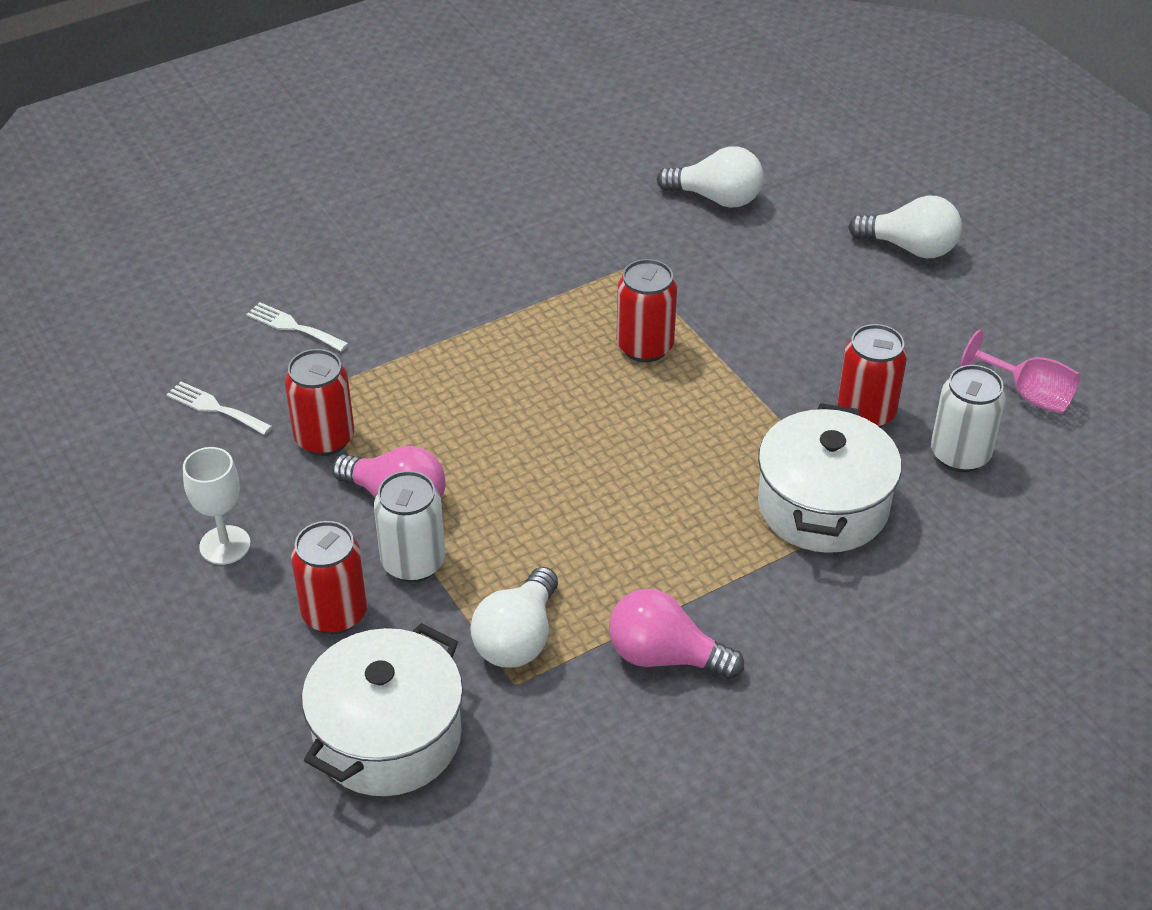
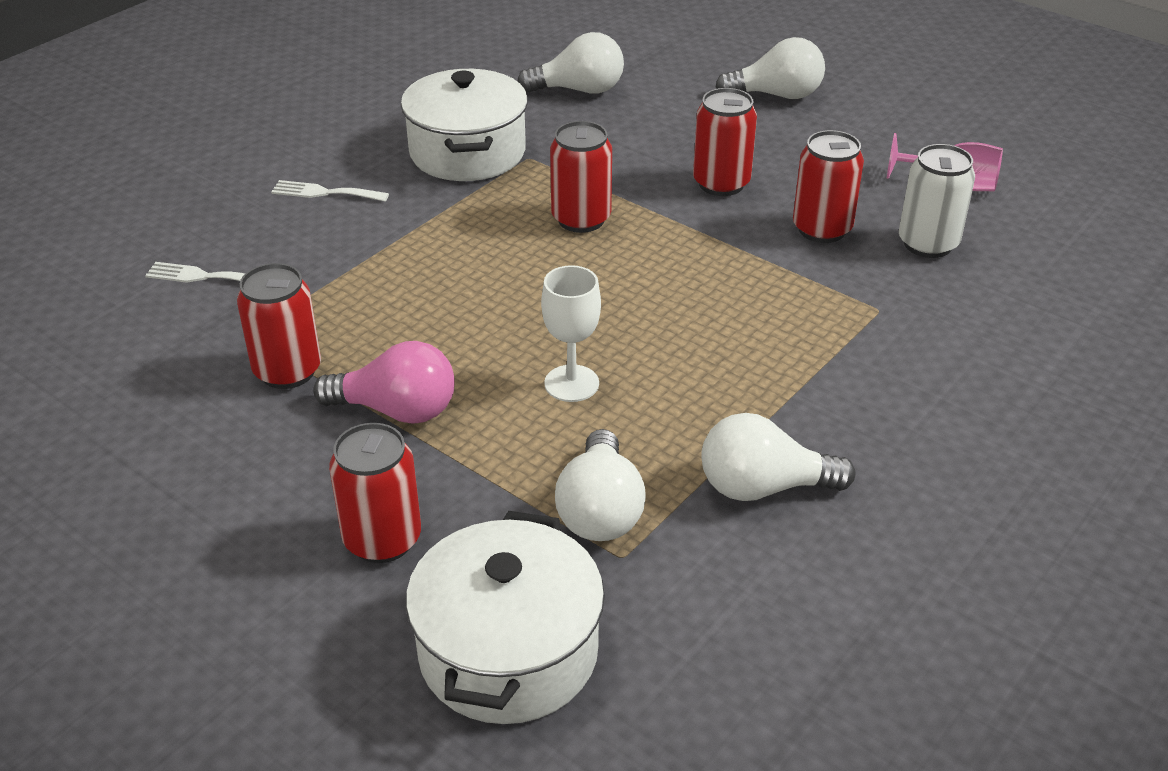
camera: 20 degrees left, 5 degrees down
(215, 408) = (147, 370): white fork -> white fork (324, 192)
(225, 545) = (219, 502): white goblet -> white goblet (571, 383)
(413, 563) = (446, 466): white can -> none
(665, 656) = (763, 487): pink light bulb -> white light bulb
(797, 339) = (721, 183): none -> red can
(823, 506) = (832, 314): white pot -> white pot (467, 152)

